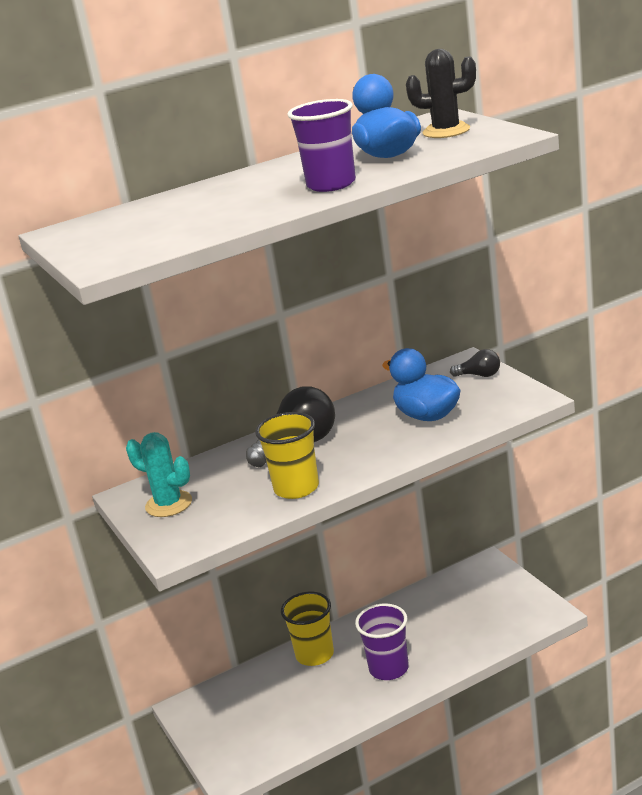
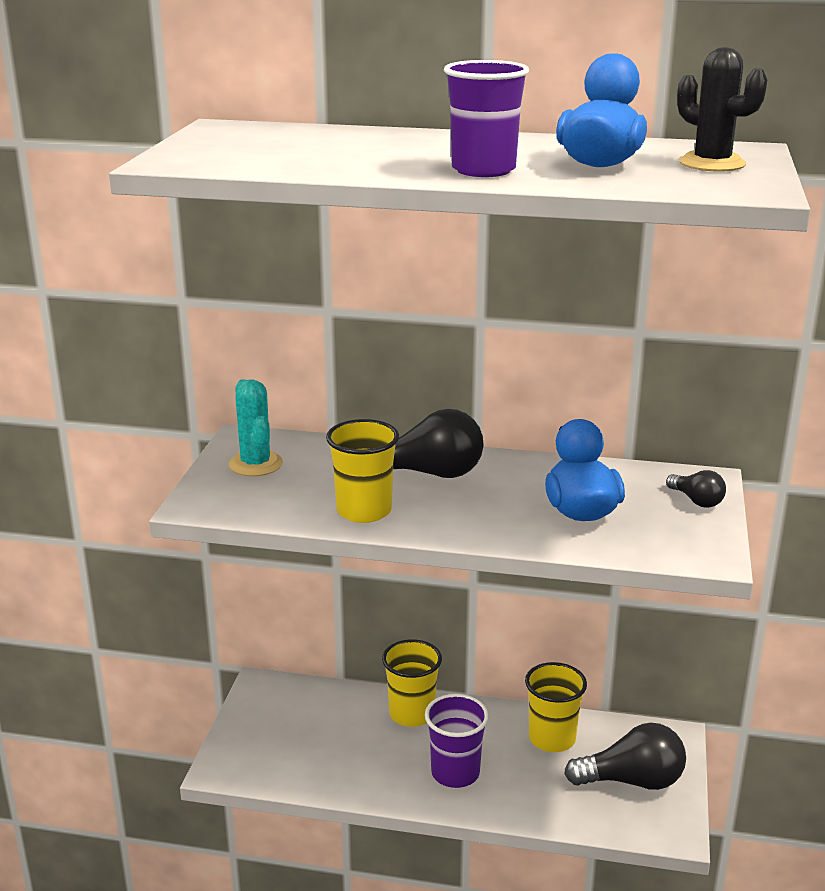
camera: 35 degrees right, 0 degrees up
(420, 611) = (552, 739): none -> yellow cup
(495, 602) = (632, 781): none -> black light bulb

